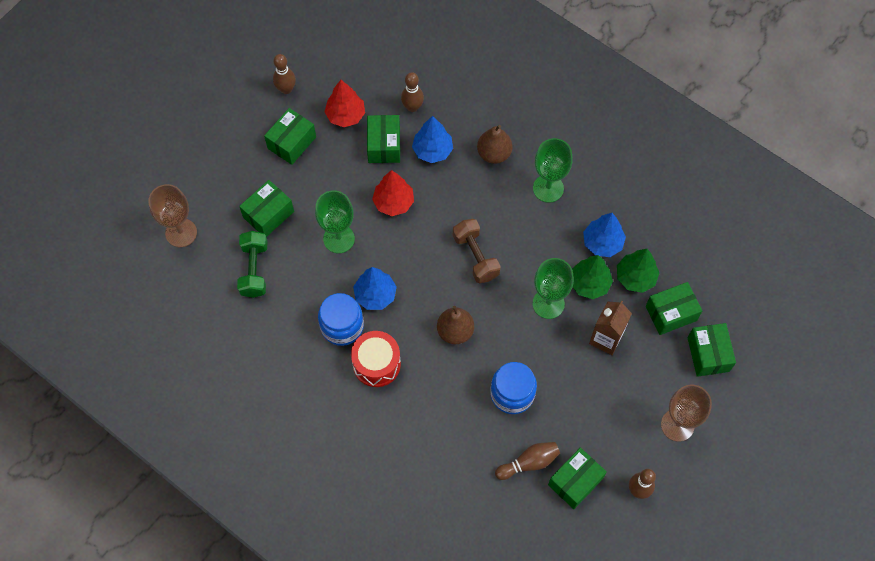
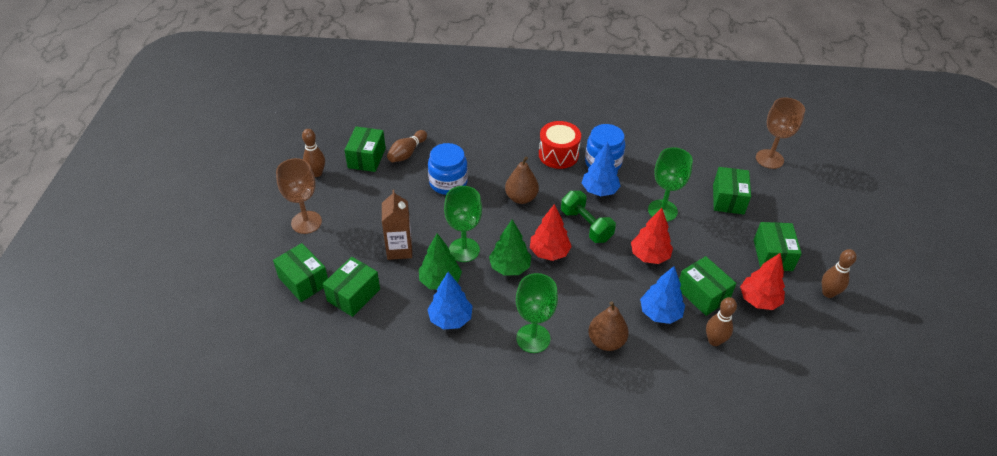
camera: 145 degrees right, 20 degrees down
(254, 270) = (696, 163): green dumbbell -> green dumbbell (586, 225)
(475, 256) = (549, 252): brown dumbbell -> red tree
(635, 277) = (402, 307): green tree -> green tree (510, 267)

